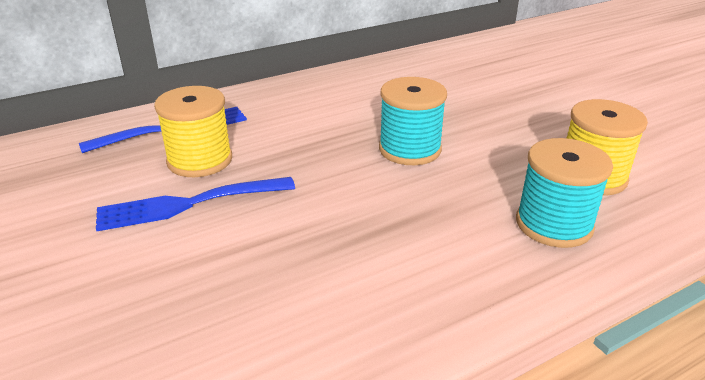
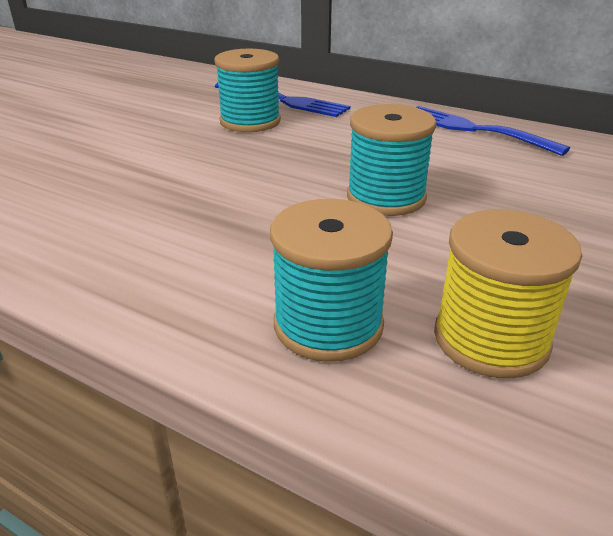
camera: 60 degrees right, 0 degrees up
(188, 204) = (185, 136): blue fork -> blue fork (473, 129)
(200, 160) = (250, 121): yellow spool -> turquoise spool

